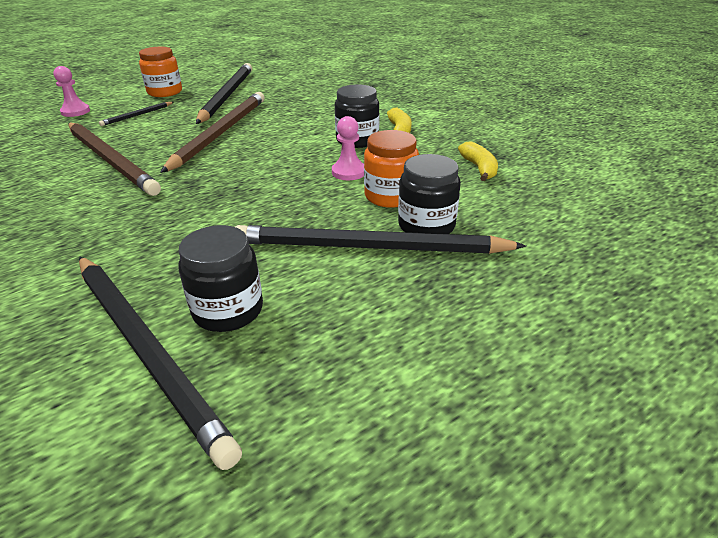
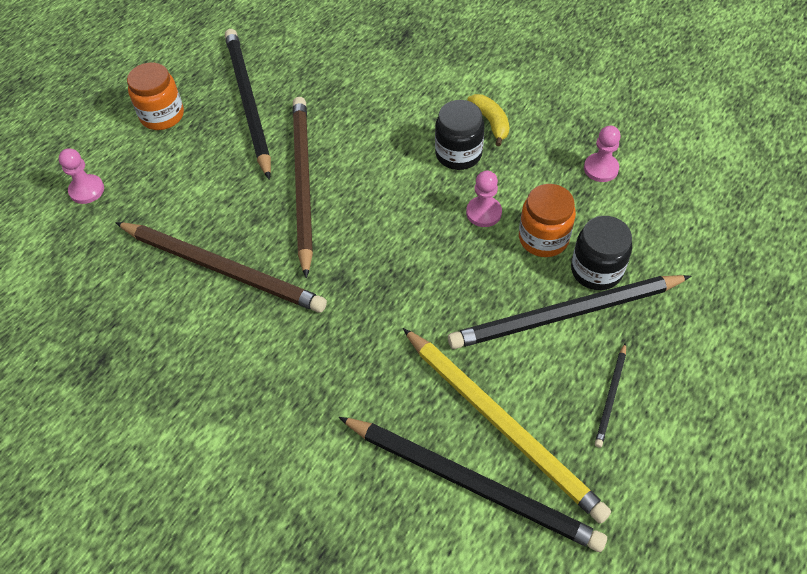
camera: 20 degrees left, 20 degrees up
(137, 115) = (173, 176): black pencil -> black pencil (611, 396)
(228, 310) = (502, 424): black jar -> yellow pencil
(479, 168) = (601, 169): yellow banana -> pink pawn

